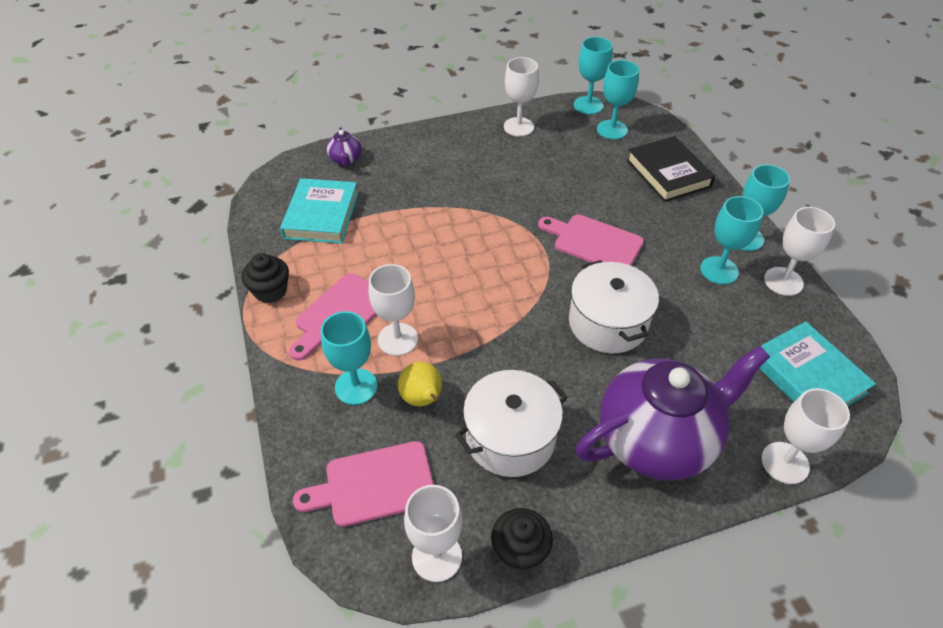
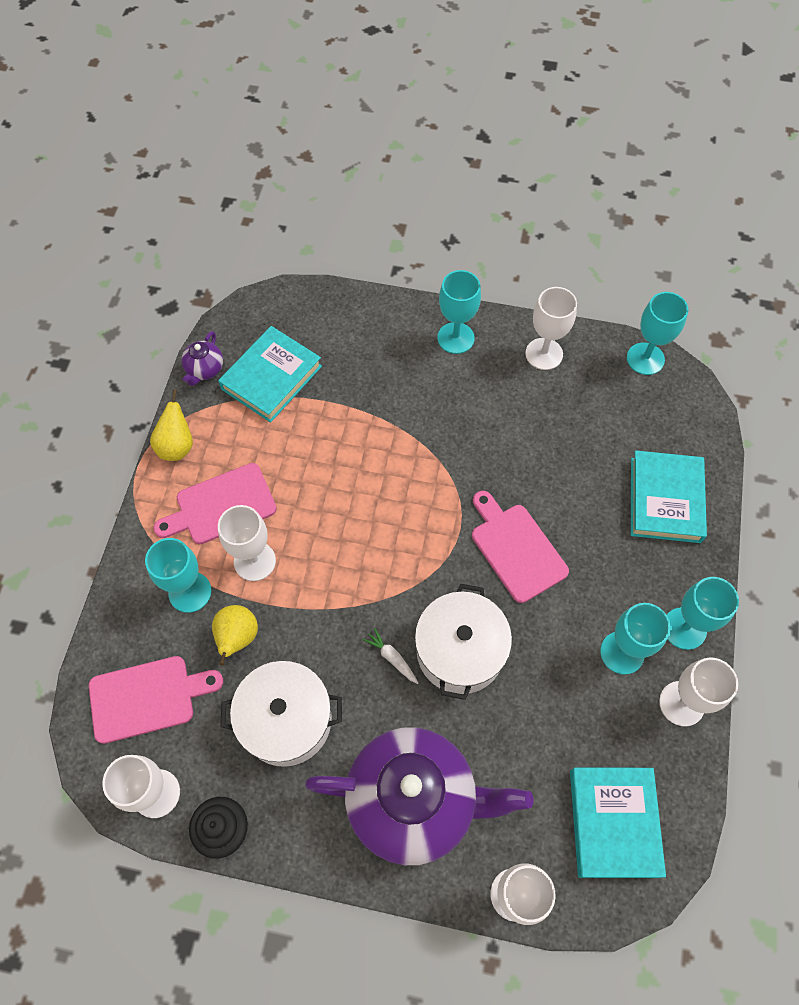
camera: 30 degrees right, 15 degrees up
(270, 291) = (177, 446): black cupcake -> yellow pear
(346, 160) = (336, 315): purple teapot -> purple teapot (204, 370)
(374, 484) = (148, 698): pink cutting board -> pink cutting board turned 150 degrees clockwise
(560, 352) = (392, 658): none -> white carrot
(612, 130) = (647, 407): turquoise goblet -> turquoise goblet (455, 338)
(668, 173) = (665, 500): black book -> turquoise book

